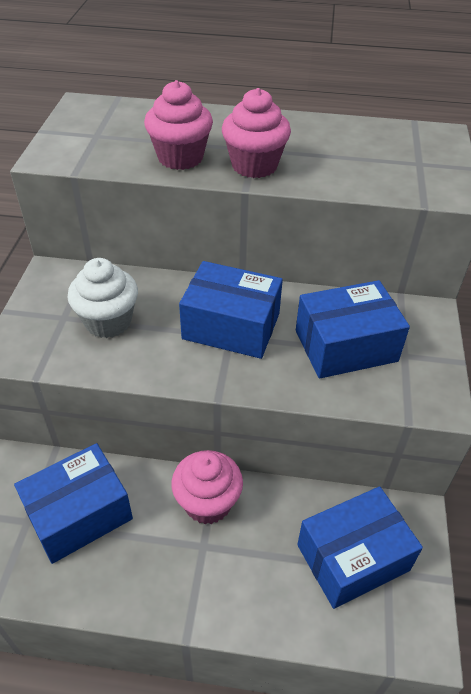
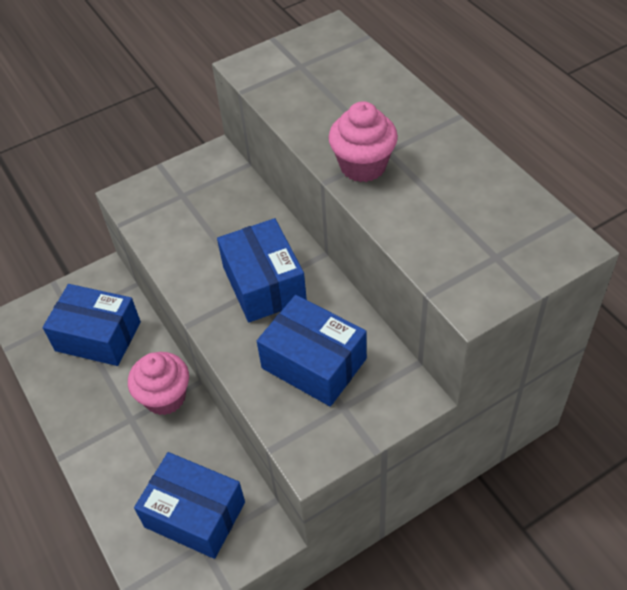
camera: 55 degrees right, 5 degrees up
(108, 321) = (200, 219): white cupcake -> none
(180, 157) = (324, 123): pink cupcake -> none

